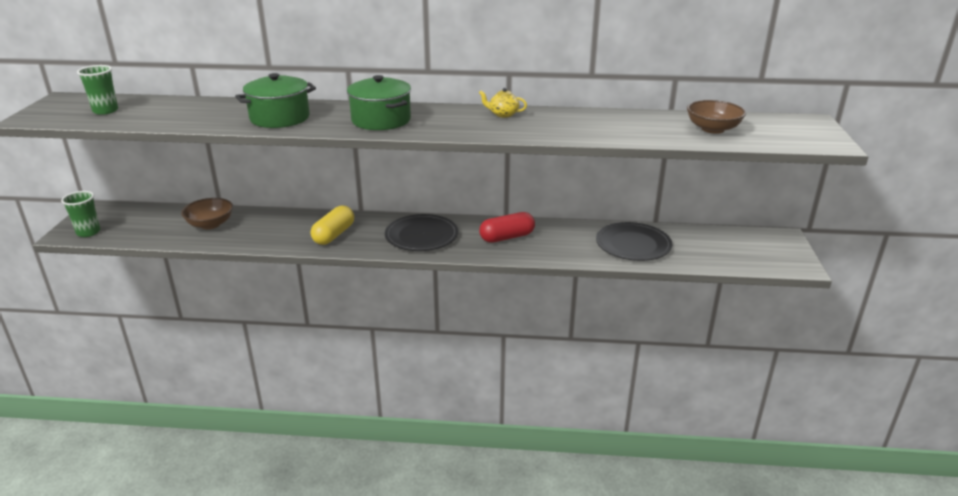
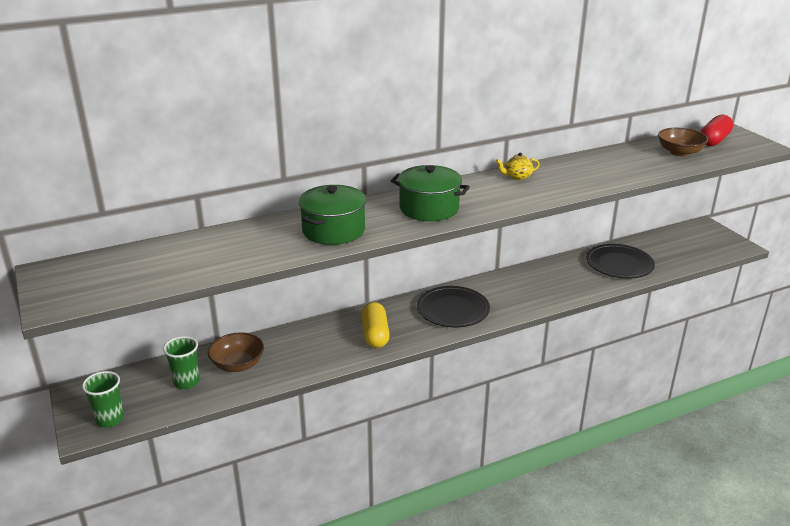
camera: 30 degrees left, 0 degrees up
(105, 111) = (131, 271): green cup -> green cup (186, 382)
(507, 237) = (522, 288): red capsule -> red capsule (714, 140)

